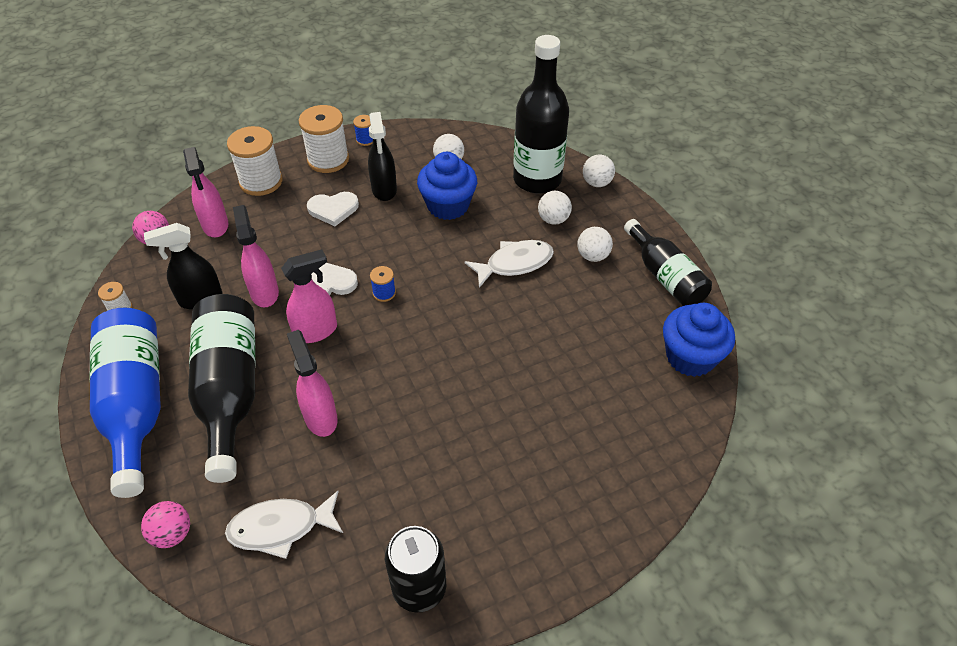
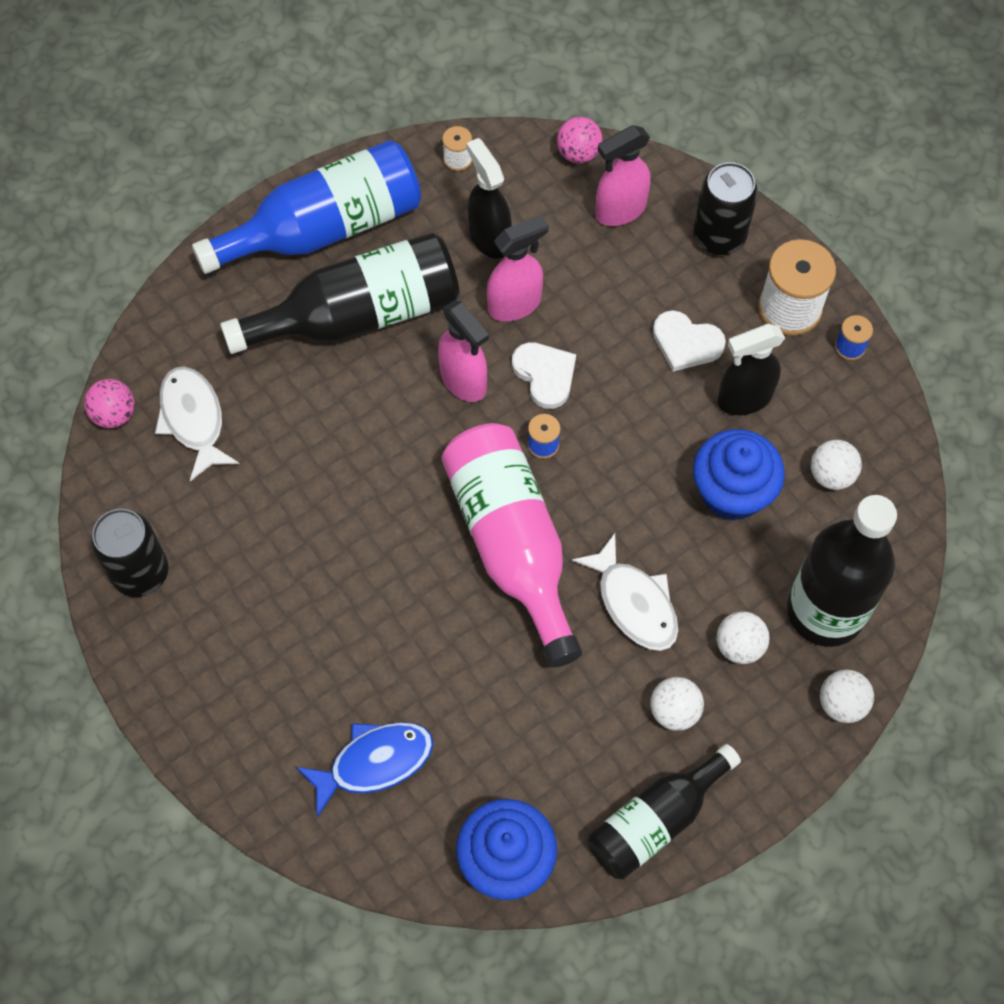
camera: 80 degrees right, 15 degrees up
(172, 534) = (175, 321): pink ball -> pink ball (114, 414)
(261, 181) = (719, 237): white spool -> black can
(320, 417) = (337, 421): pink spray bottle -> none
(333, 209) = (686, 343): white heart -> white heart turned 45 degrees counterclockwise
(457, 321) = (512, 545): none -> pink bottle
(614, 427) = (374, 762): none -> blue fish

